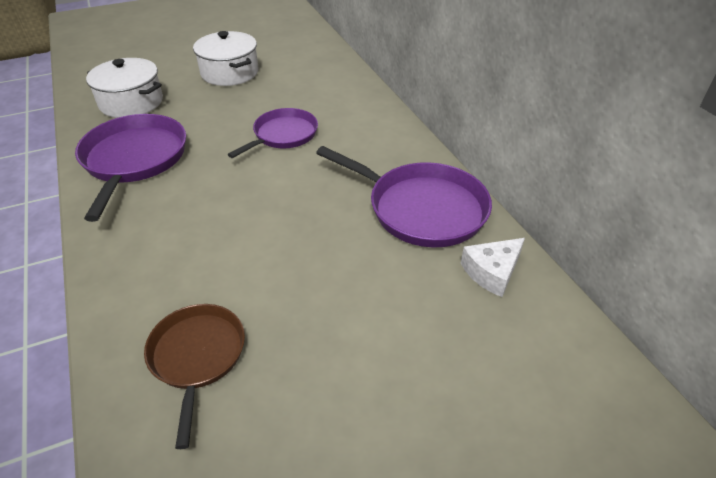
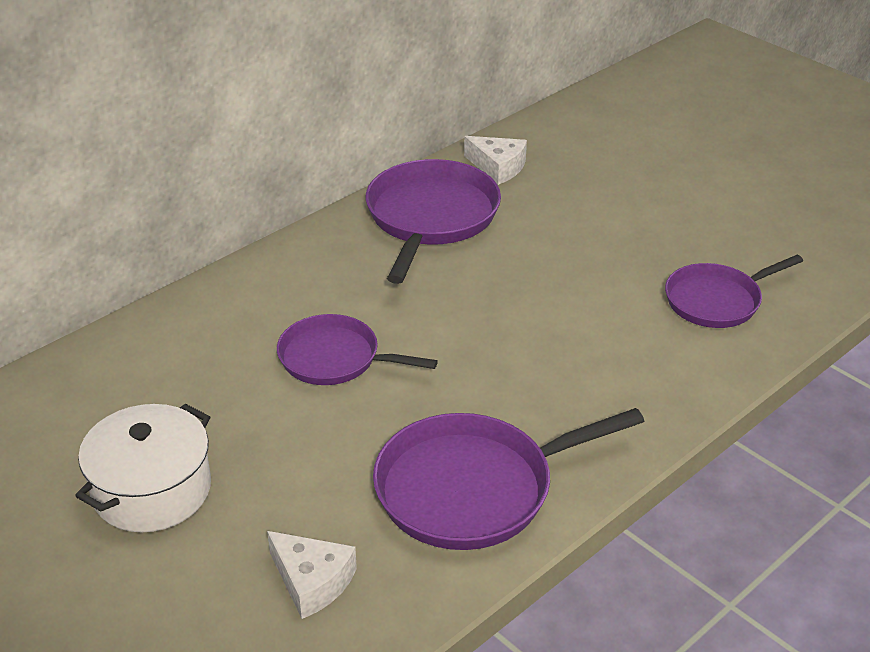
camera: 110 degrees left, 5 degrees down
(131, 102) = (312, 581): white pot -> white cheese
(197, 356) = (716, 301): brown pan -> purple pan

